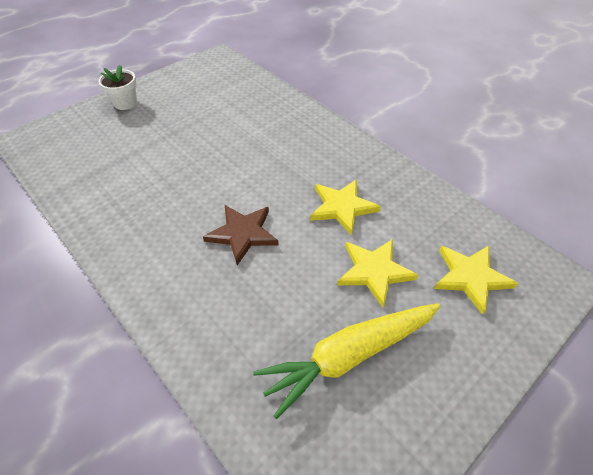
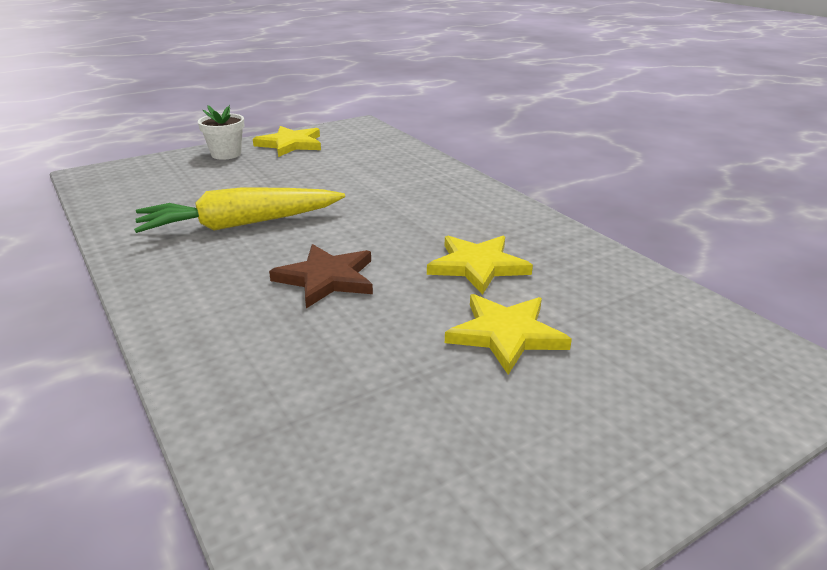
camera: 10 degrees right, 20 degrees down
(349, 356) = (439, 422): yellow carrot -> yellow carrot (240, 224)
(470, 277) = (658, 356): yellow star -> yellow star (290, 144)

